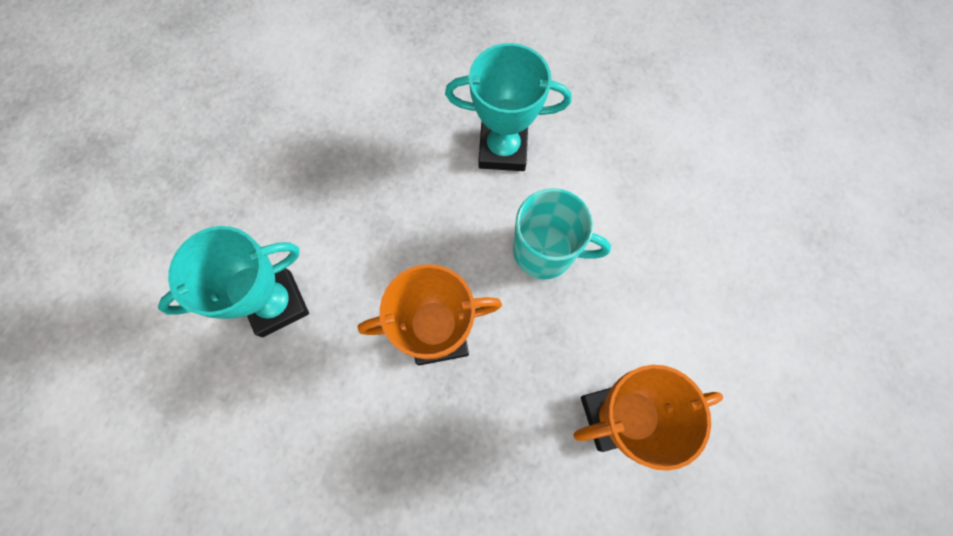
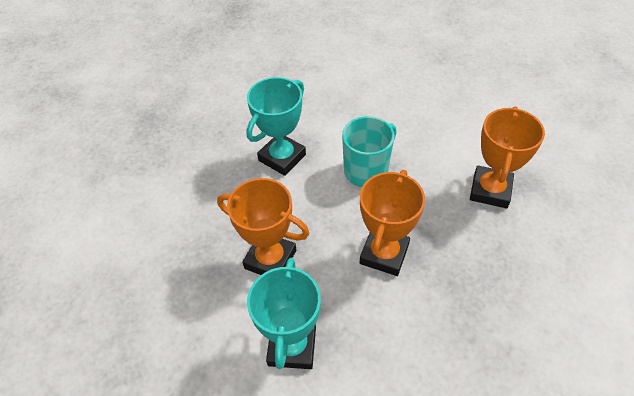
camera: 55 degrees left, 20 degrees down
(362, 222) = (270, 259): none -> orange trophy

